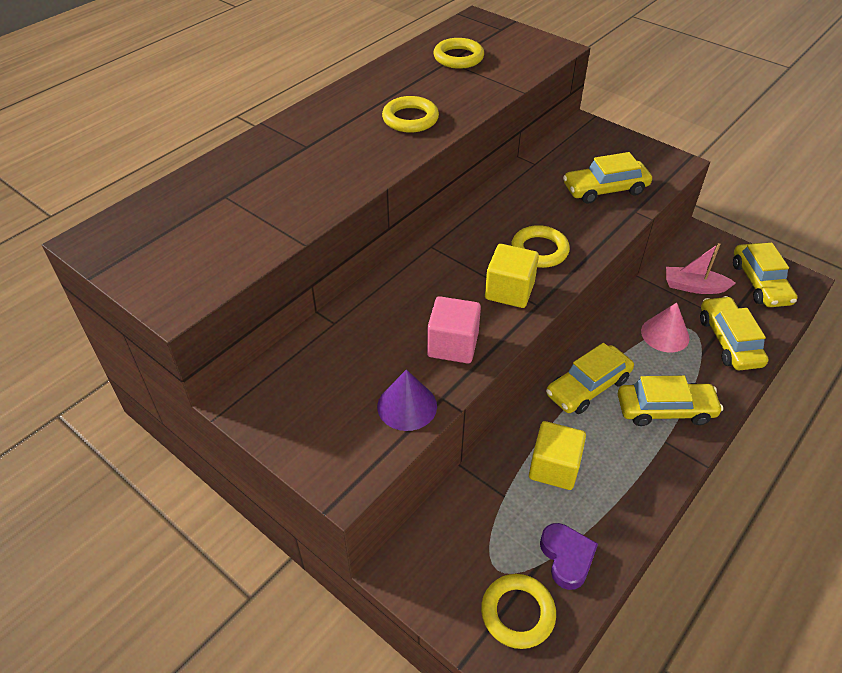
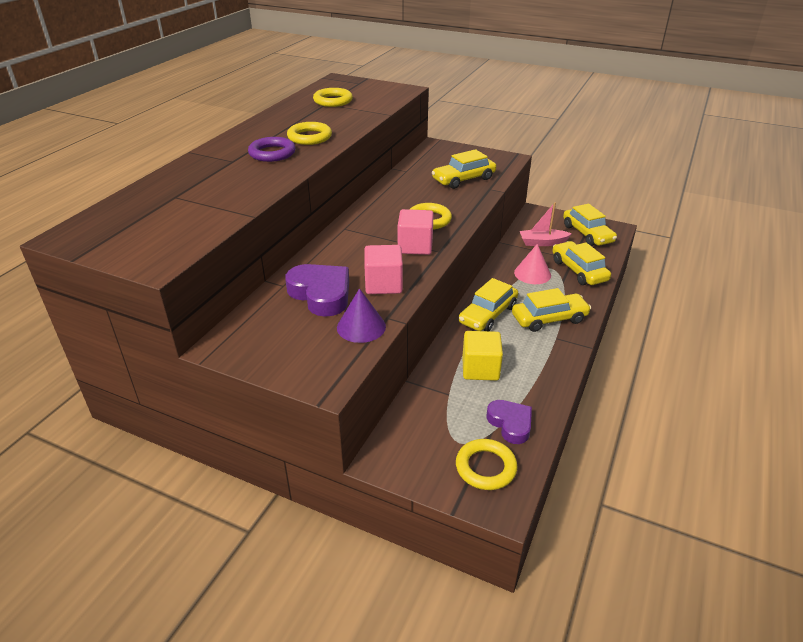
camera: 15 degrees left, 10 degrees down
(357, 140) = (272, 153): none -> purple ring
(374, 345) = (321, 294): none -> purple heart
(509, 291) = (415, 246): yellow cube -> pink cube

